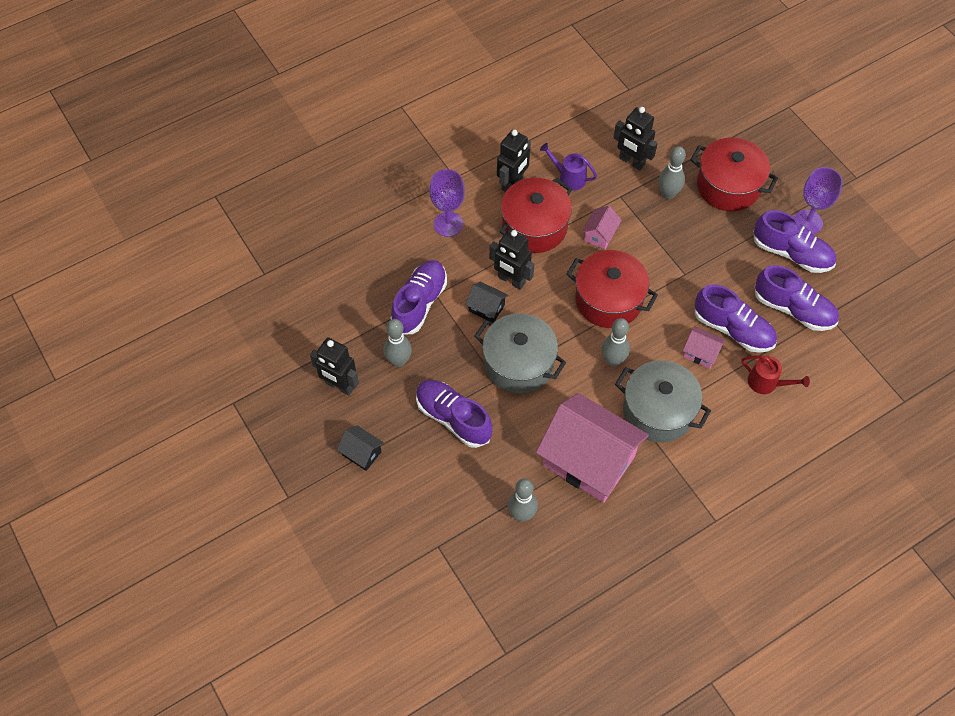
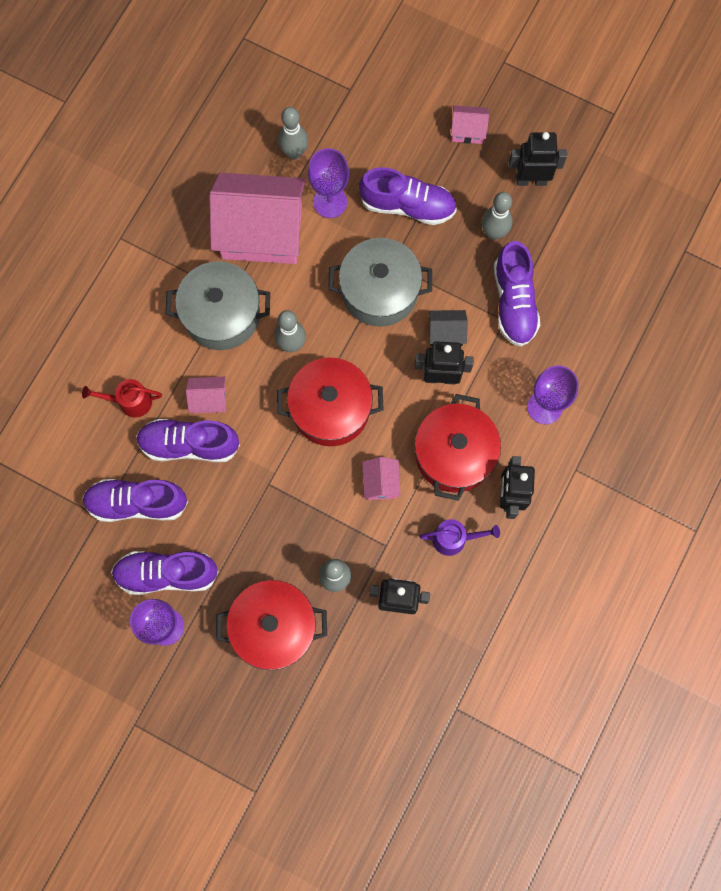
camera: 150 degrees right, 15 degrees up
(361, 453) = (467, 131): black house -> pink house
(516, 455) = (330, 202): none -> purple goblet

